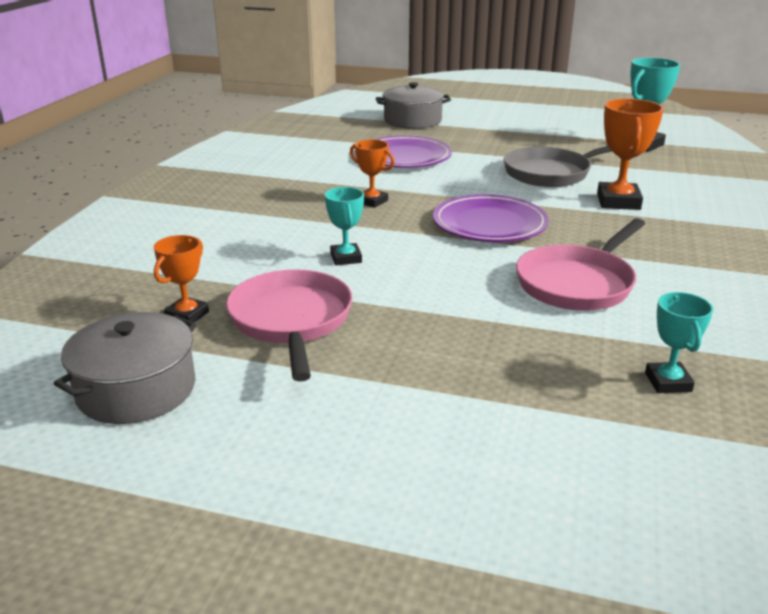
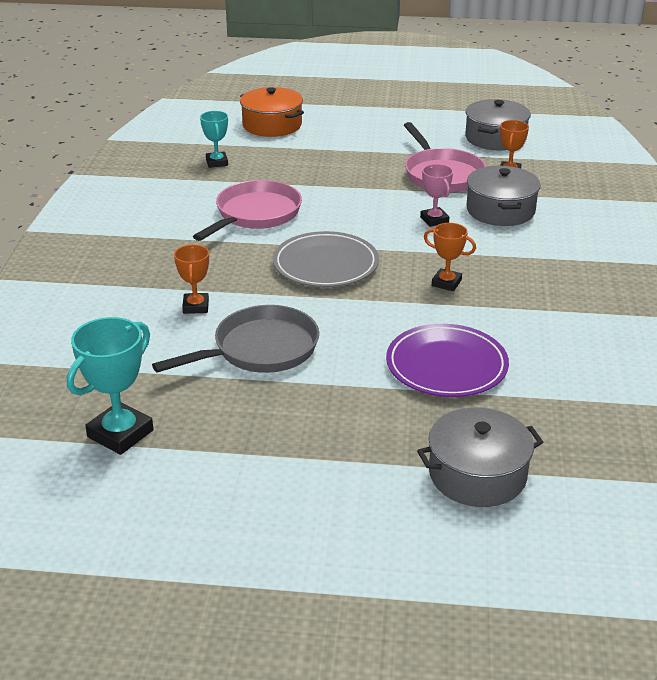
camera: 170 degrees right, 5 degrees up
(255, 262) = (500, 210): none -> grey pot
(346, 258) = (434, 220): turquoise trophy -> pink trophy
(489, 224) = (325, 264): purple plate -> grey plate
(579, 483) = (272, 125): none -> orange pot
(618, 202) = (196, 306): orange trophy -> orange trophy, size x0.61

